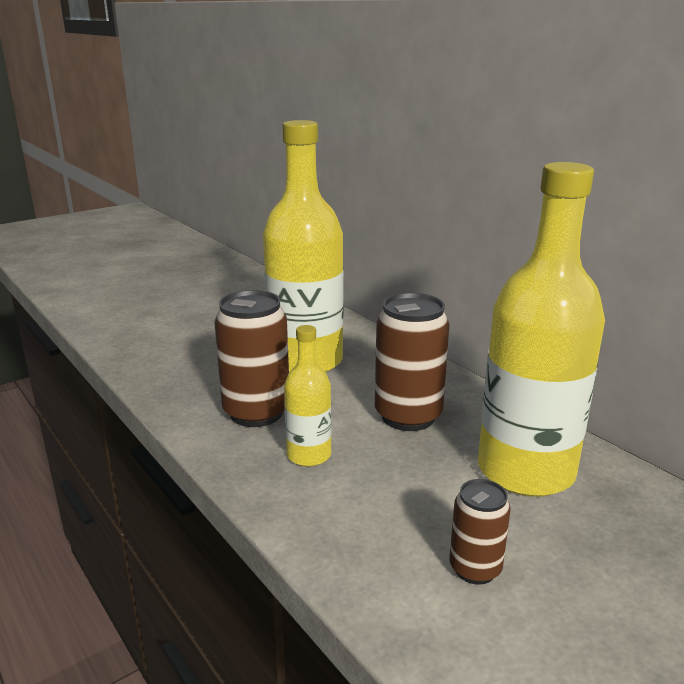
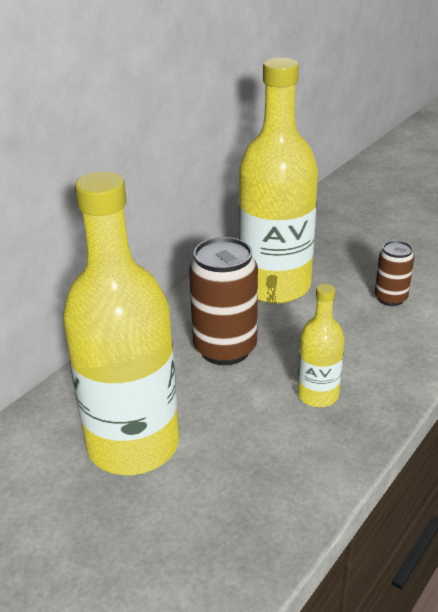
camera: 105 degrees left, 10 degrees up
(256, 412) = (265, 452): brown can -> none

